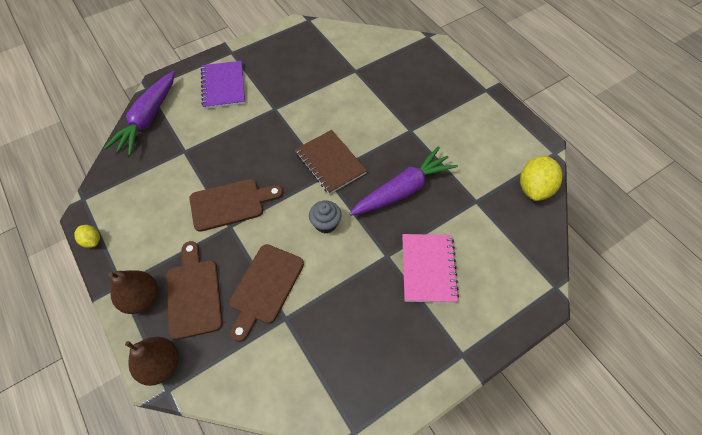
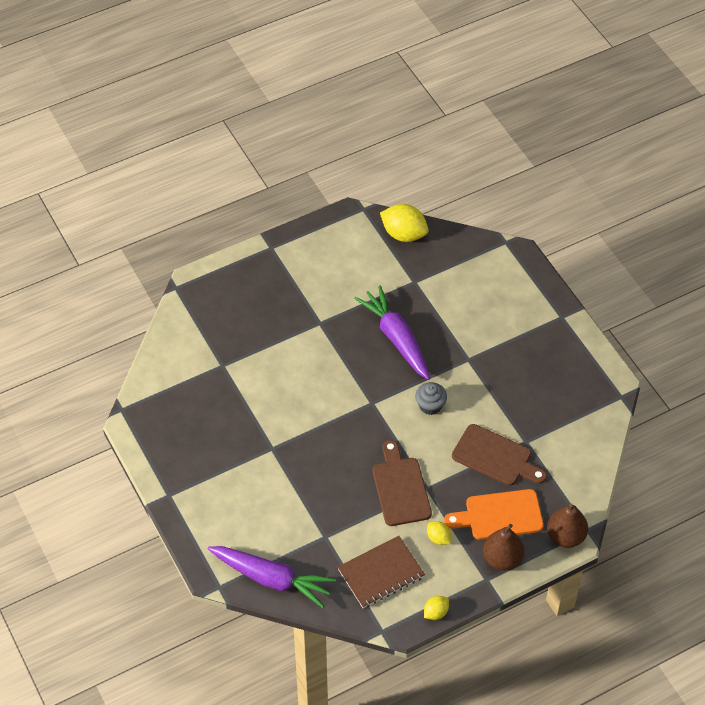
camera: 85 degrees left, 5 degrees down
(173, 239) = (438, 538): none -> yellow lemon
(193, 294) = (499, 515): brown cutting board -> orange cutting board
(223, 86) = (228, 501): purple notebook -> none
(330, 163) = (356, 398): brown notebook -> brown notebook (381, 573)
(428, 268) = (483, 329): pink notebook -> none

